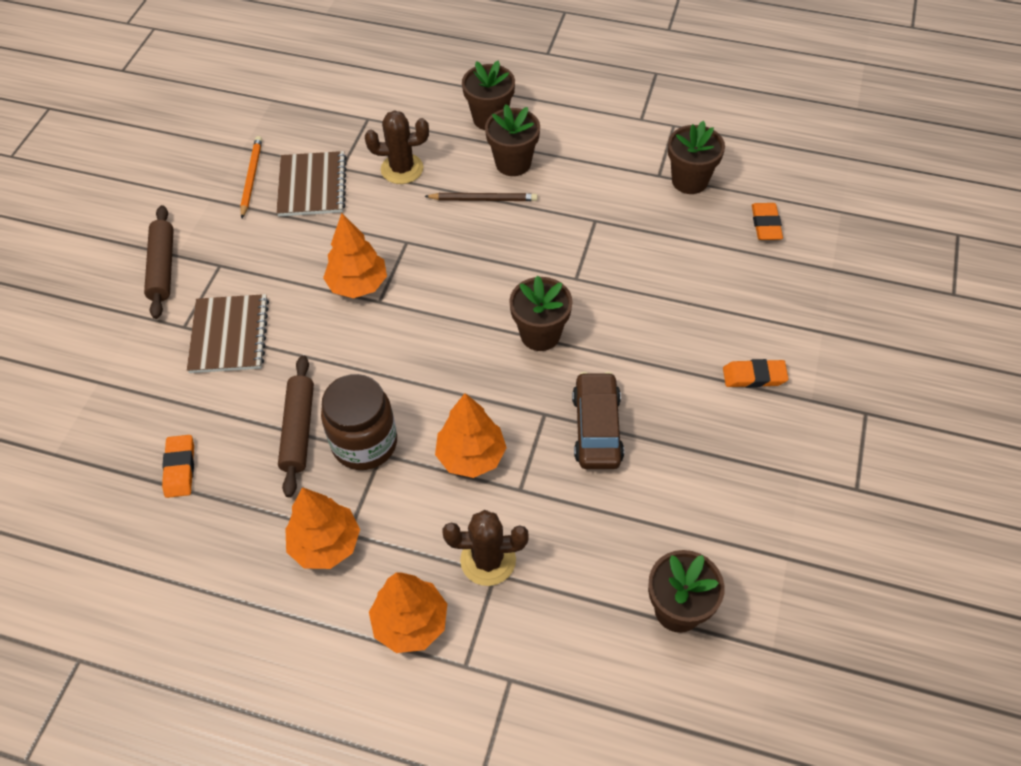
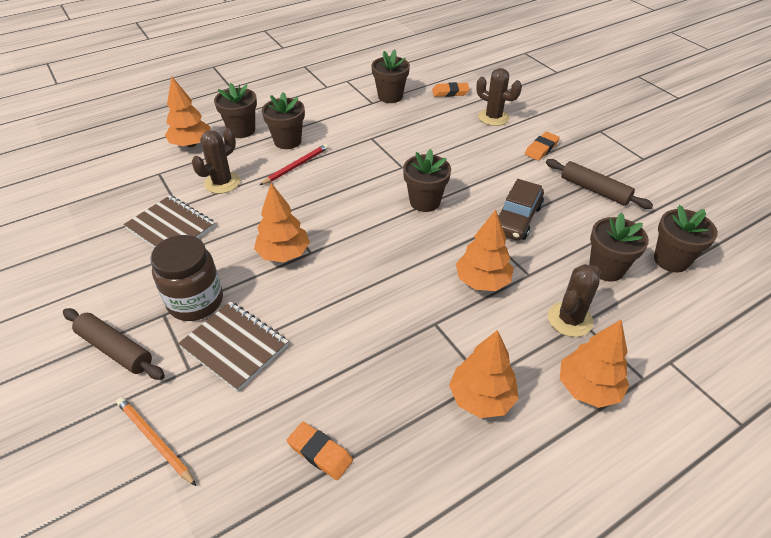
camera: 50 degrees left, 10 degrees down
(251, 178) = (114, 252): orange pencil -> orange pencil (155, 440)
(298, 430) = (366, 355): brown rolling pin -> brown rolling pin (594, 190)
(364, 443) = (417, 326): brown jar -> brown jar (195, 301)
(429, 104) = (191, 144): none -> orange tree
(483, 199) = (296, 166): brown pencil -> red pencil
(597, 428) = (516, 219): brown car -> brown car turned 105 degrees counterclockwise
(598, 553) = (606, 268): none -> brown flower pot
(763, 295) = (493, 117): none -> brown cactus
(766, 224) = (450, 92): orange eraser -> orange eraser turned 45 degrees counterclockwise

